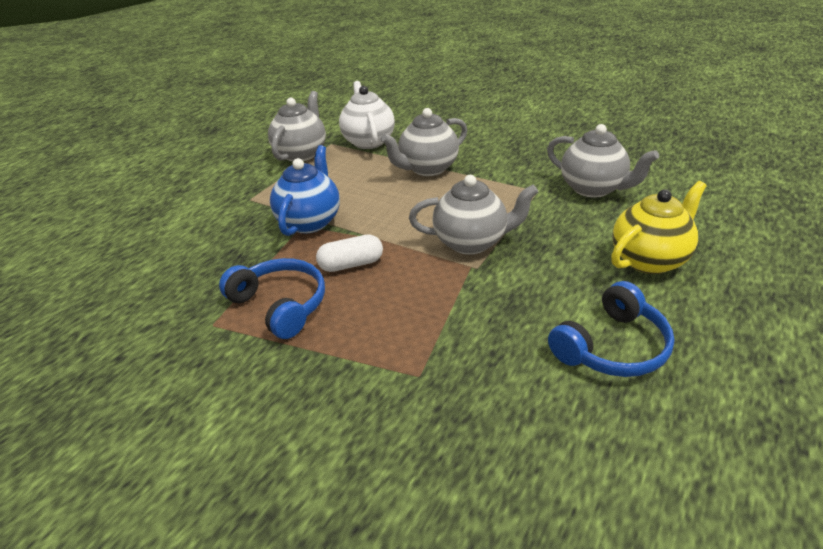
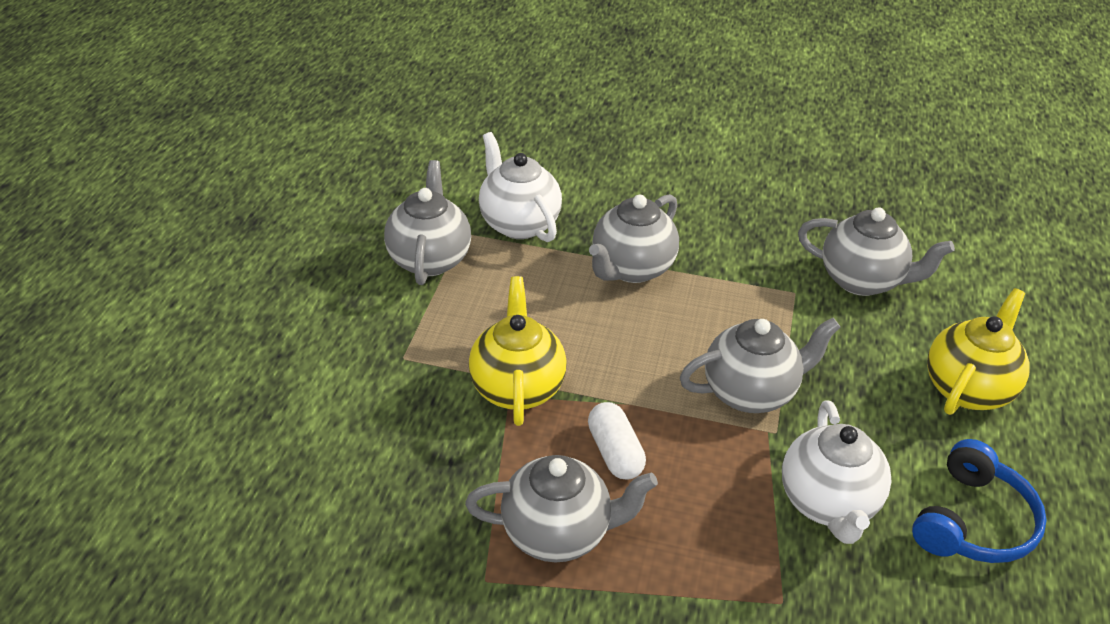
camera: 20 degrees left, 5 degrees up
(280, 305) = (558, 533): blue headphones -> grey teapot
(310, 221) = (517, 387): blue teapot -> yellow teapot
(351, 264) = (615, 452): white capsule -> white capsule turned 75 degrees counterclockwise
(493, 317) = (828, 503): none -> white teapot

